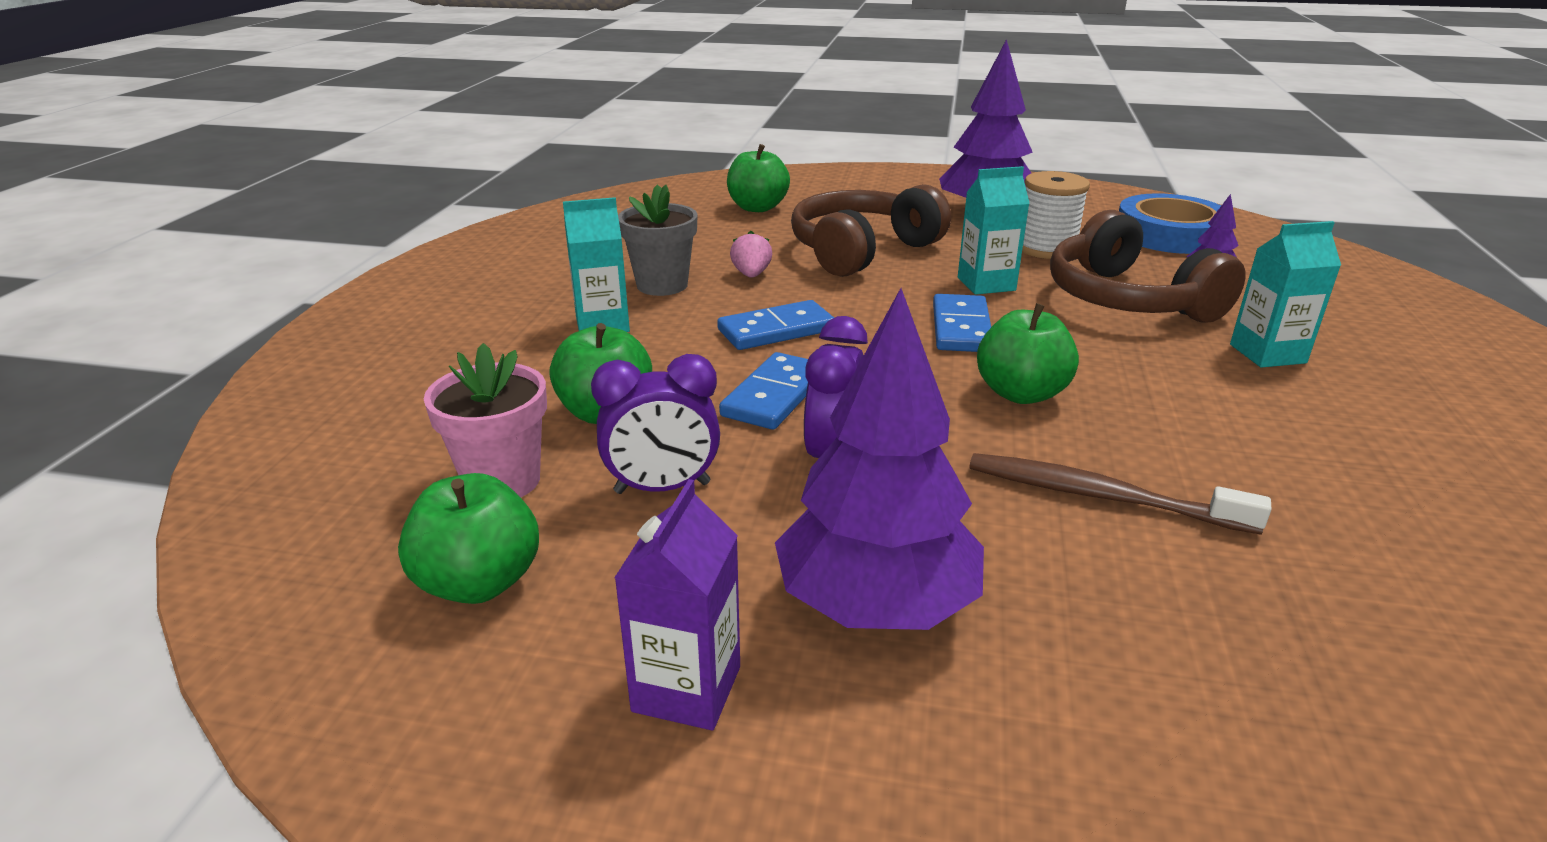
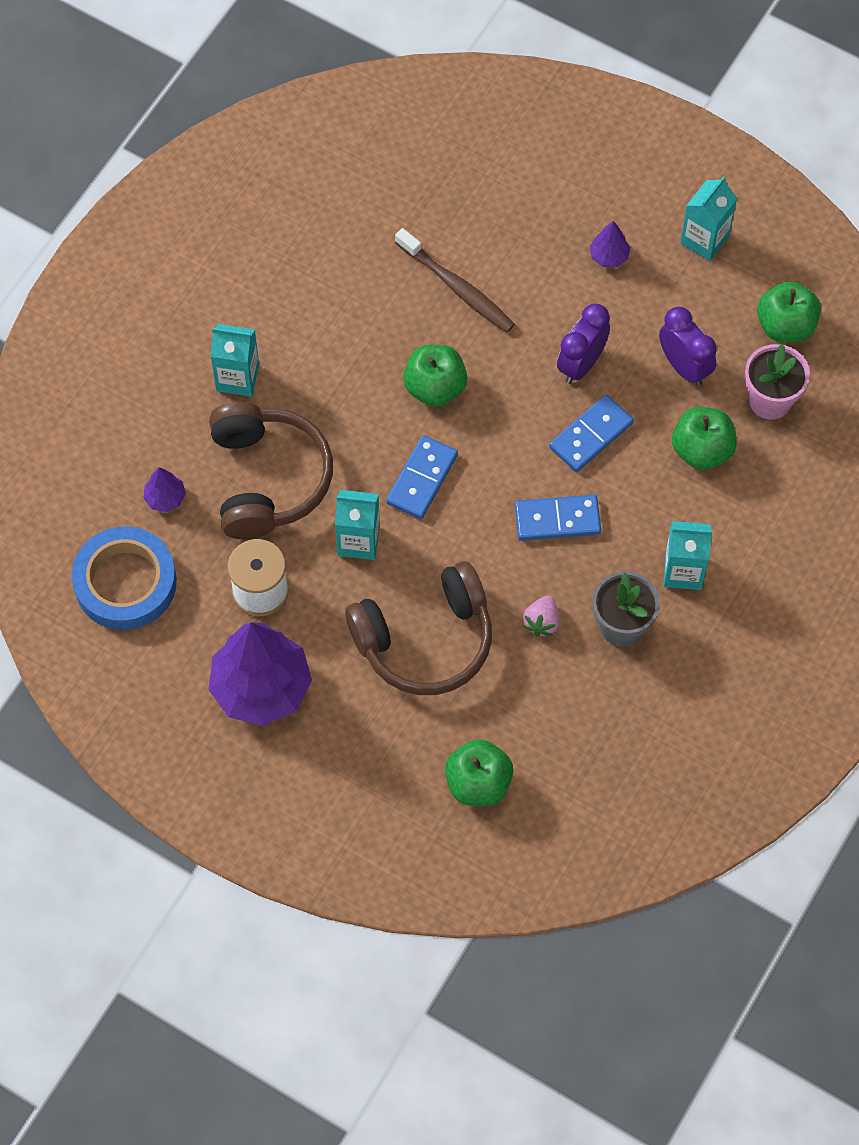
camera: 160 degrees left, 35 degrees up
(662, 488) = (684, 367): purple clock -> purple clock turned 45 degrees clockwise
(687, 689) = (704, 240): purple carton -> turquoise carton
(876, 605) = (609, 256): purple tree -> purple tree, size x0.43

